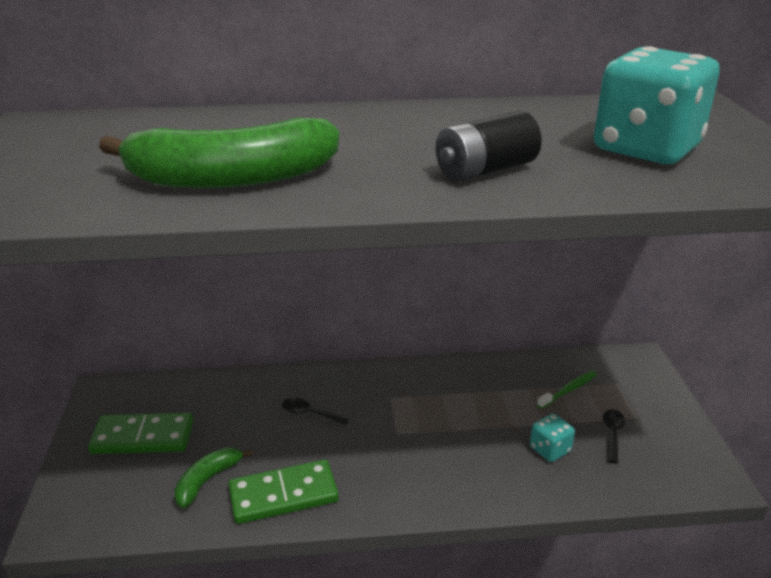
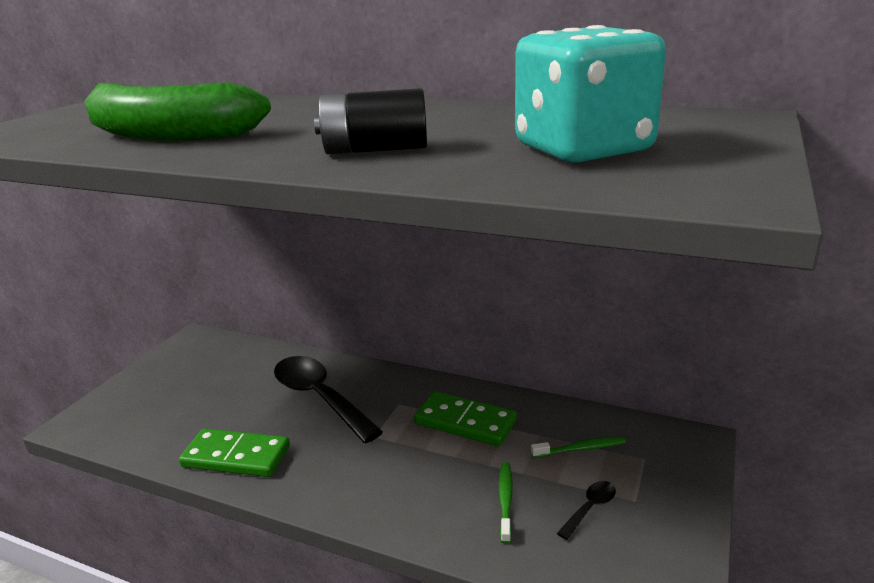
camera: 30 degrees right, 5 degrees down
(143, 437) = (186, 379): green domino -> green domino (465, 422)
(207, 480) = (195, 425): green banana -> none
(310, 413) = (319, 397): black spoon -> black spoon, size x2.38
(550, 449) = (505, 500): turquoise dice -> green toothbrush

